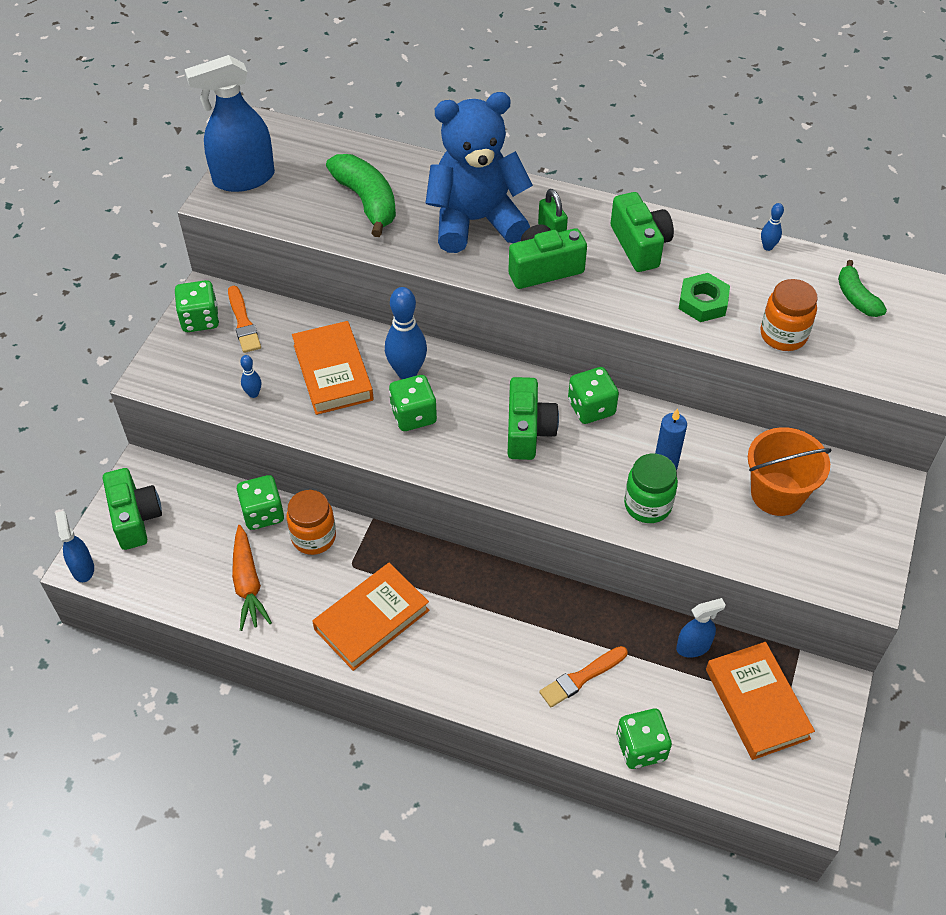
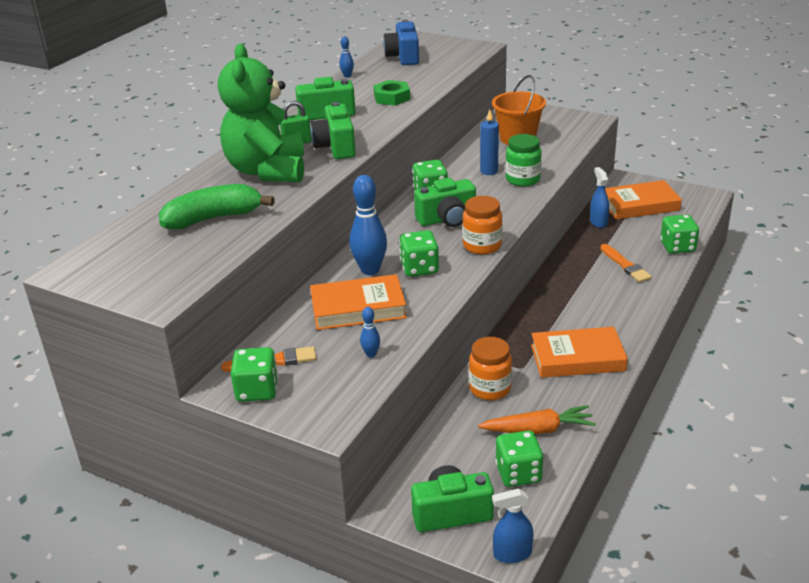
camera: 80 degrees left, 20 degrees down
(243, 178) = (138, 284): blue spray bottle -> none
(263, 513) = (459, 420): green dice -> green dice (518, 473)
(372, 620) = (577, 358): orange book -> orange book turned 60 degrees counterclockwise
(475, 221) = (267, 171): blue teddy bear -> green teddy bear
(528, 431) = (447, 219): green camera -> green camera turned 150 degrees clockwise
(783, 335) = (429, 78): orange jar -> orange jar (482, 246)
(856, 297) = (403, 57): green banana -> blue camera

